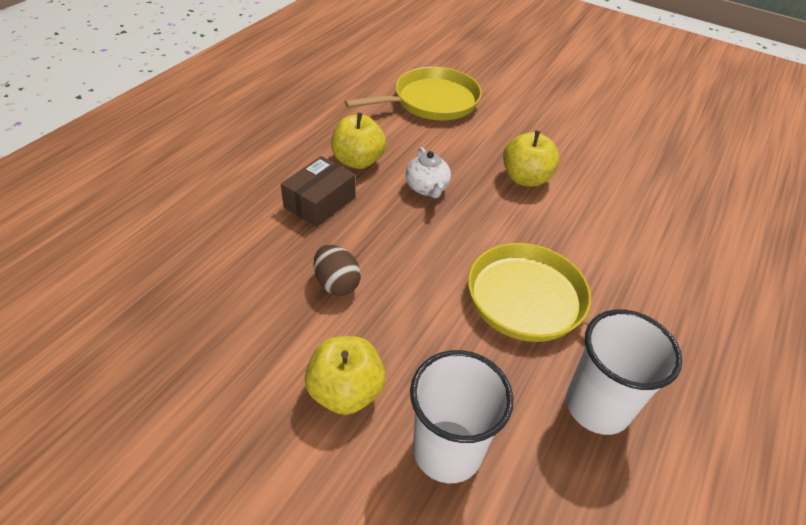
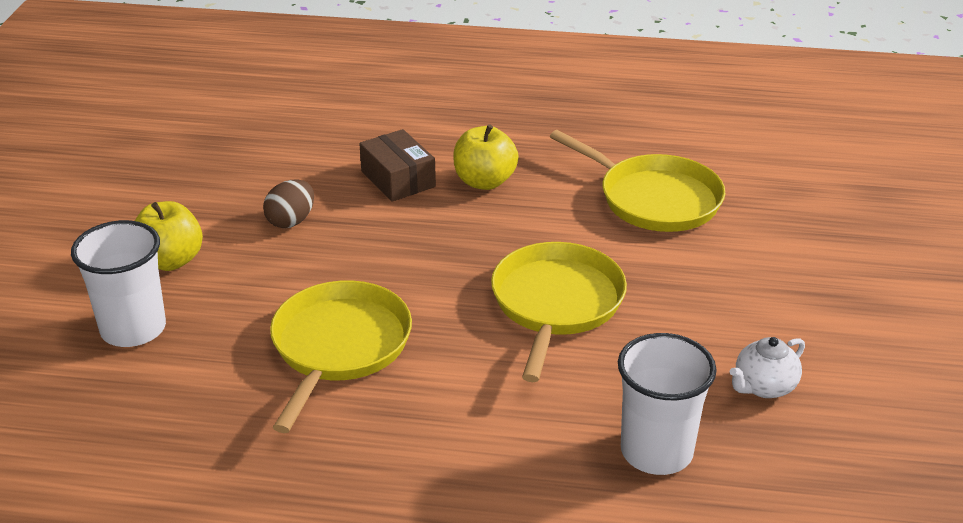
camera: 70 degrees right, 10 degrees down
(320, 202) = (398, 179): brown box -> brown box turned 45 degrees clockwise
(427, 188) = (475, 237): white teapot -> white teapot (763, 387)
(525, 178) = (556, 303): yellow apple -> yellow pan
(597, 406) = (220, 413): white cup -> white cup (656, 451)

